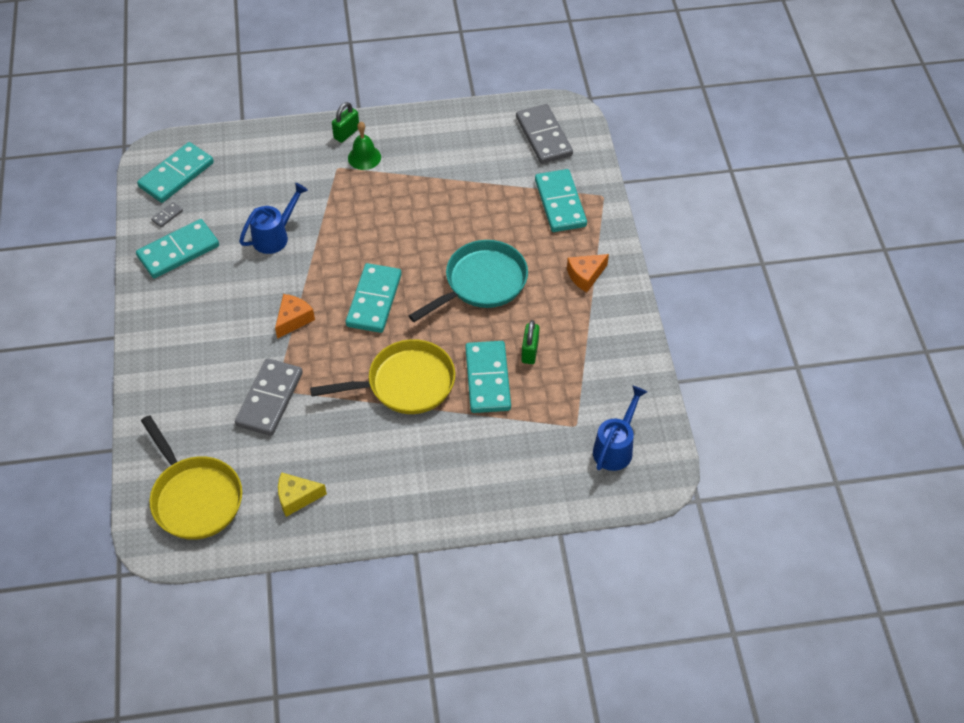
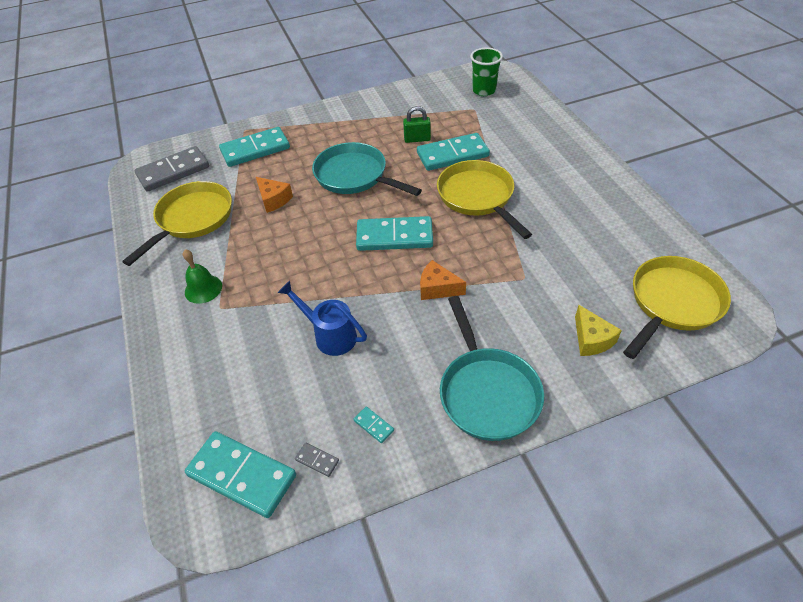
camera: 100 degrees left, 5 degrees down
(172, 327) = (487, 392): none -> turquoise pan
(178, 251) = (374, 425): turquoise domino -> turquoise domino, size x0.40
(269, 399) = (537, 280): grey domino -> none
(296, 497) = (625, 234): yellow cheese -> yellow cheese (591, 339)
(346, 133) = (165, 313): green padlock -> none
(461, 150) = (192, 219): none -> yellow pan
(585, 276) = (332, 125): orange cheese -> orange cheese (273, 200)
(615, 448) = (484, 90): blue watering can -> green cup

